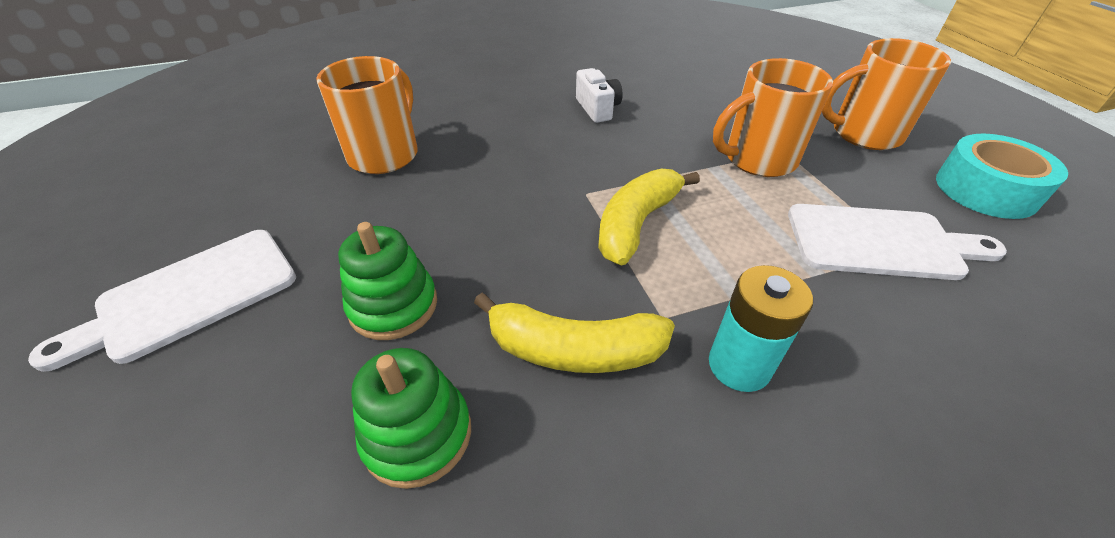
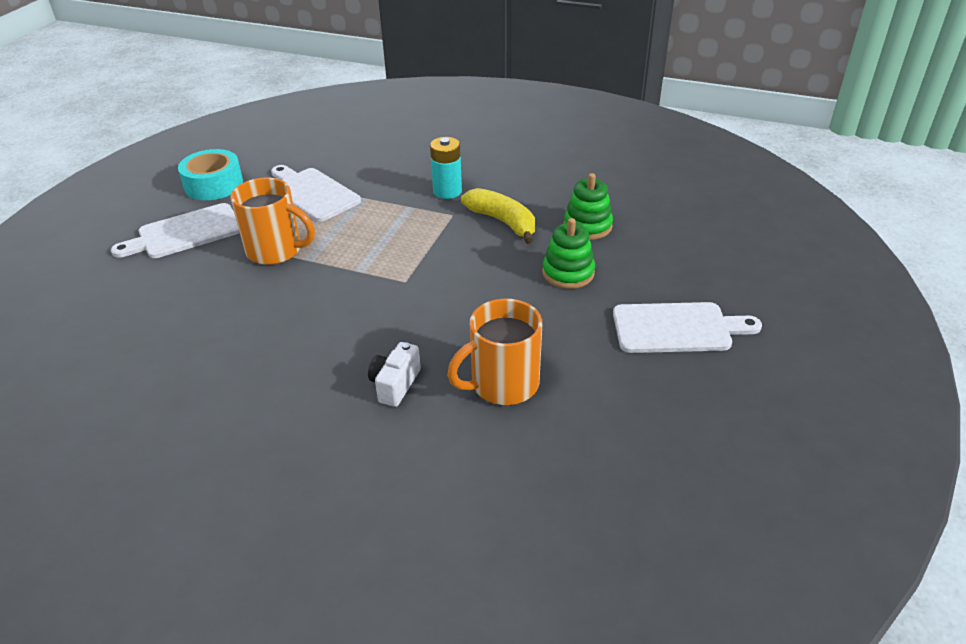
camera: 140 degrees left, 5 degrees down
(597, 109) = (294, 344): white camera -> white camera (395, 384)
(636, 223) = (404, 252): yellow banana -> none
(864, 134) = (185, 233): orange mug -> white cutting board

